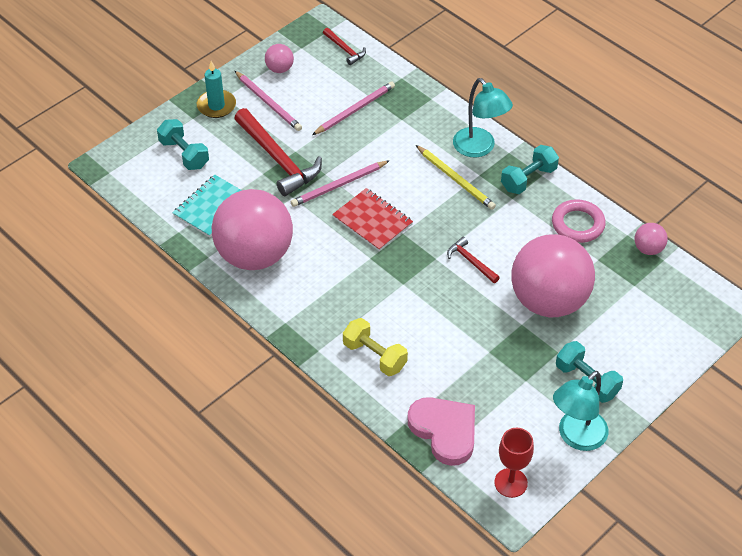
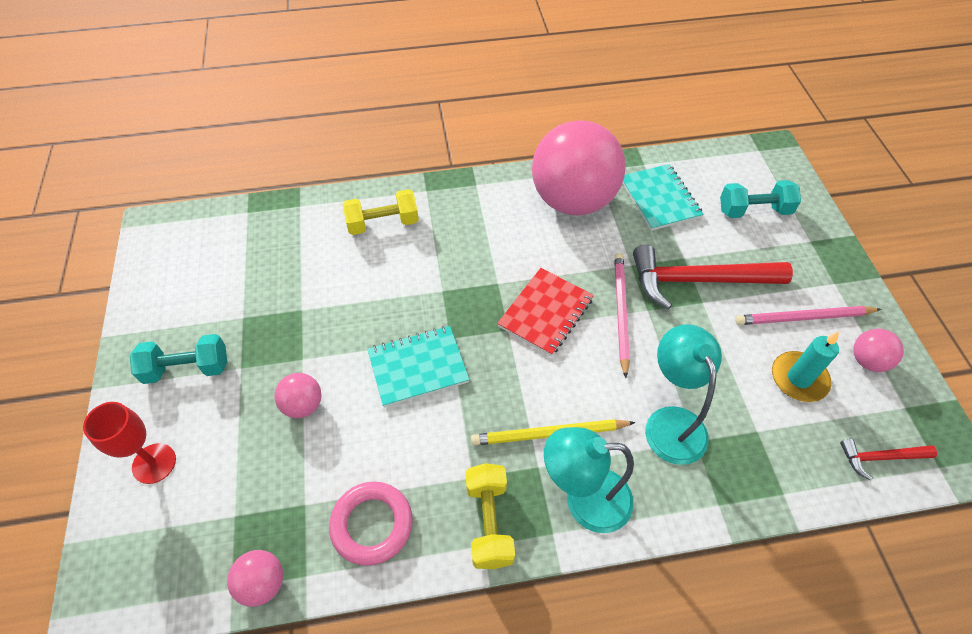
camera: 125 degrees right, 5 degrees up
(216, 106) = (822, 269): turquoise candle -> turquoise candle (799, 378)
(355, 110) = (743, 399): pink pencil -> none
(372, 221) = (545, 313): red notebook -> red notebook turned 45 degrees counterclockwise
(444, 431) = (264, 227): pink heart -> none
(471, 261) = (418, 367): red hammer -> turquoise notebook
(510, 483) = (172, 241): red goblet -> red goblet (154, 463)
(528, 179) = (489, 522): turquoise dumbbell -> yellow dumbbell
(548, 301) = (303, 405): pink ball -> pink ball, size x0.41
(576, 437) = (150, 316): turquoise lamp -> turquoise lamp (671, 422)

